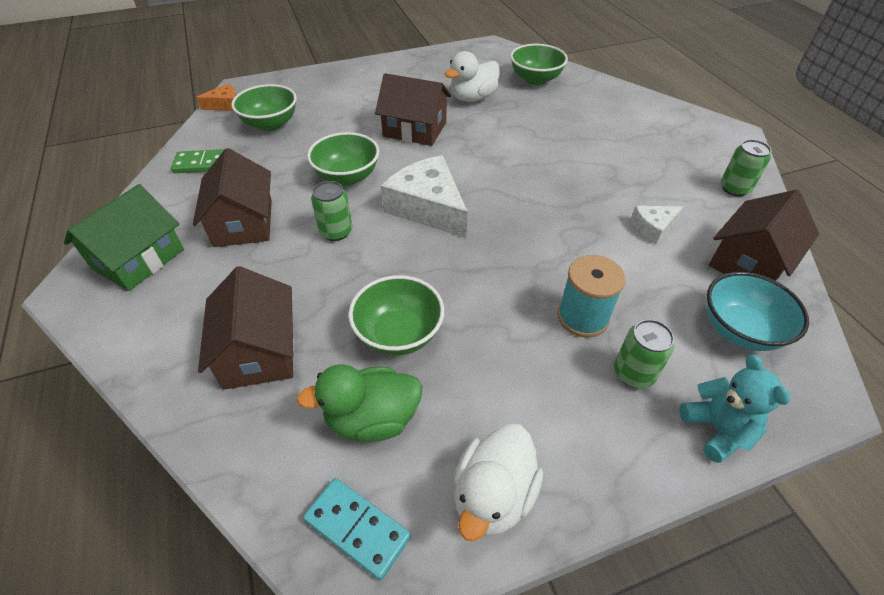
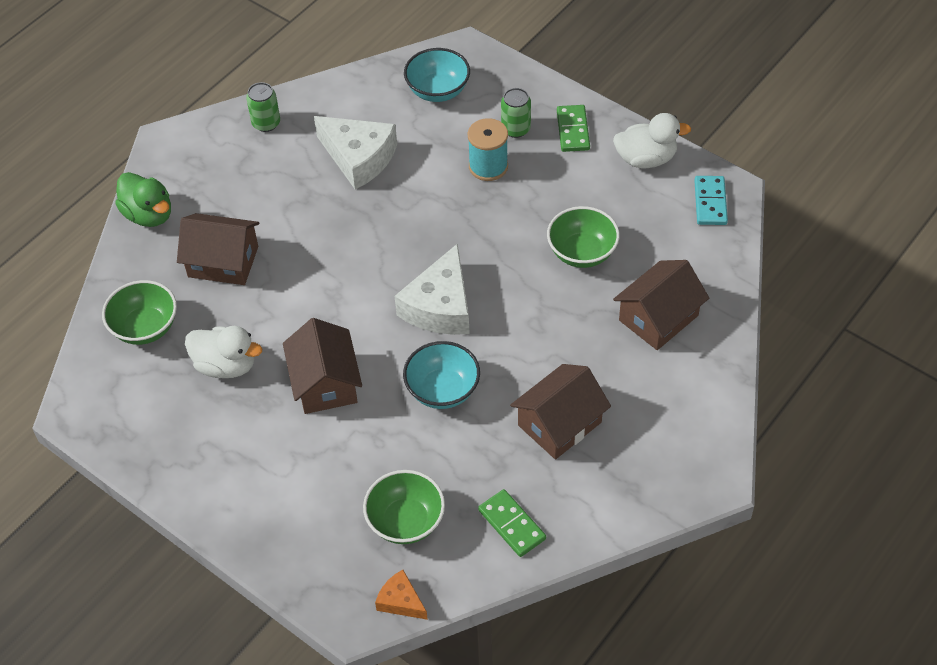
camera: 120 degrees left, 5 degrees up
(138, 259) = (654, 463): green house -> none
(336, 232) = (518, 350): green can -> none
(347, 177) = (442, 390): green bowl -> turquoise bowl
(372, 419) = (650, 231): green duck -> green duck (149, 215)
(599, 435) = (573, 130): none -> green domino
(653, 228) = (359, 158): white cheese -> white cheese, size x1.95
(717, 429) = (527, 86): turquoise teddy bear -> none
(749, 262) = (361, 98): brown house -> brown house (223, 262)

